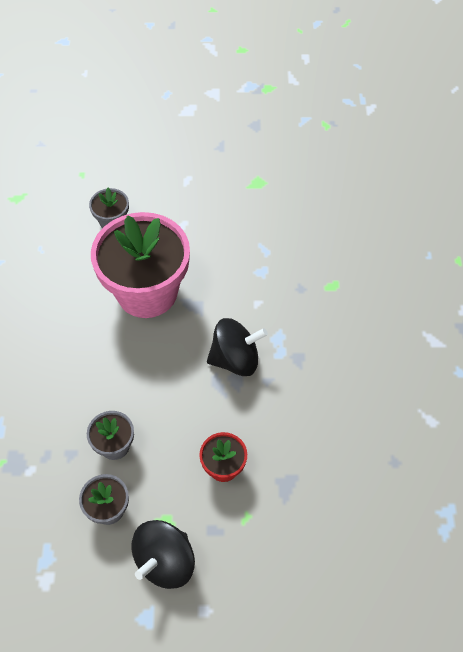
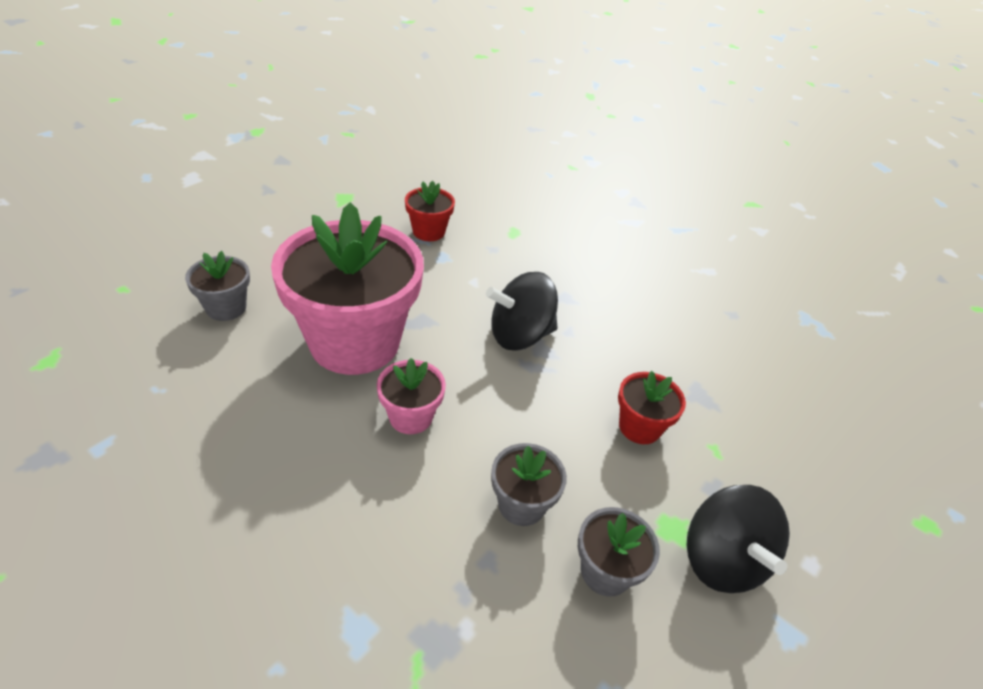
camera: 55 degrees left, 15 degrees down
(122, 357) = (411, 417): none -> pink flower pot
(235, 359) = (520, 335): black spinning top -> black spinning top turned 135 degrees counterclockwise
(276, 246) = (428, 231): none -> red flower pot

